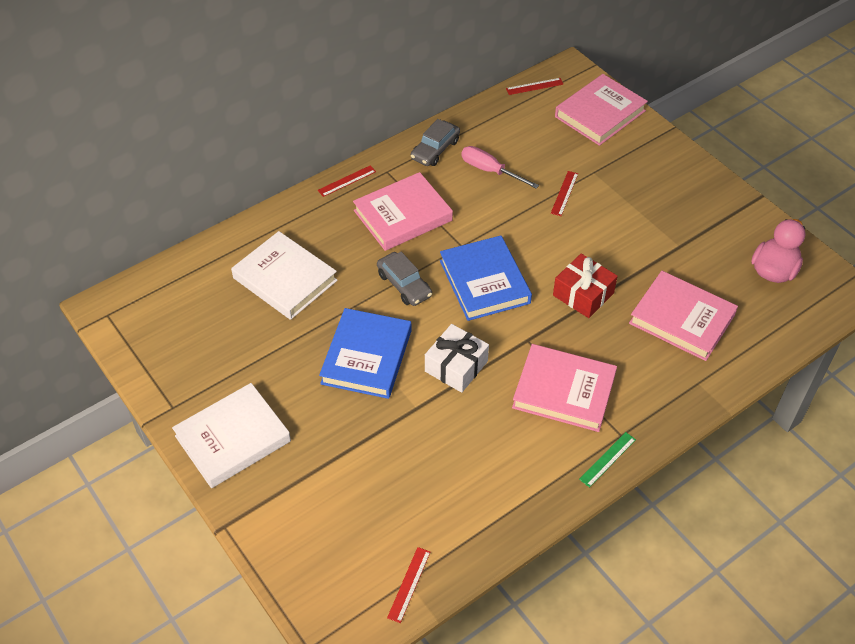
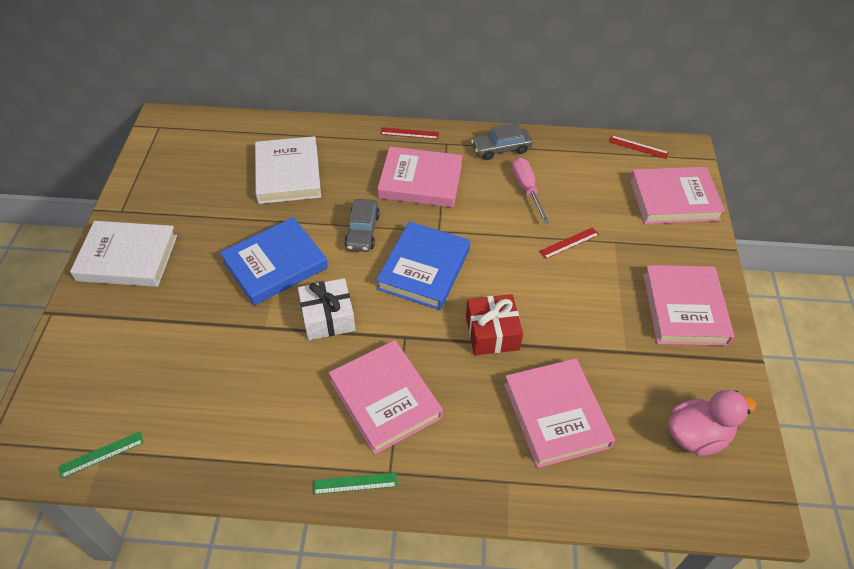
camera: 40 degrees right, 0 degrees up
(409, 584) = (101, 454): red ruler -> green ruler
(685, 191) = (684, 309): none -> pink book

